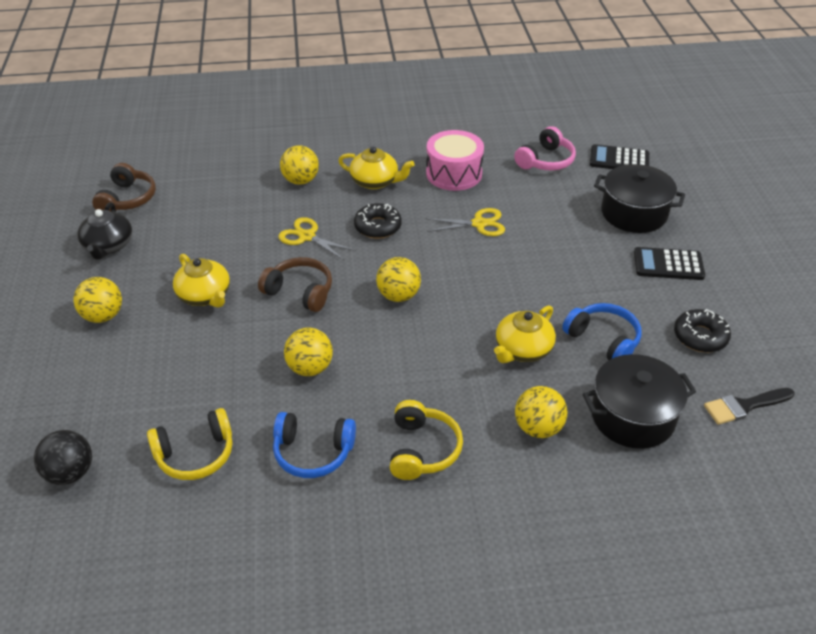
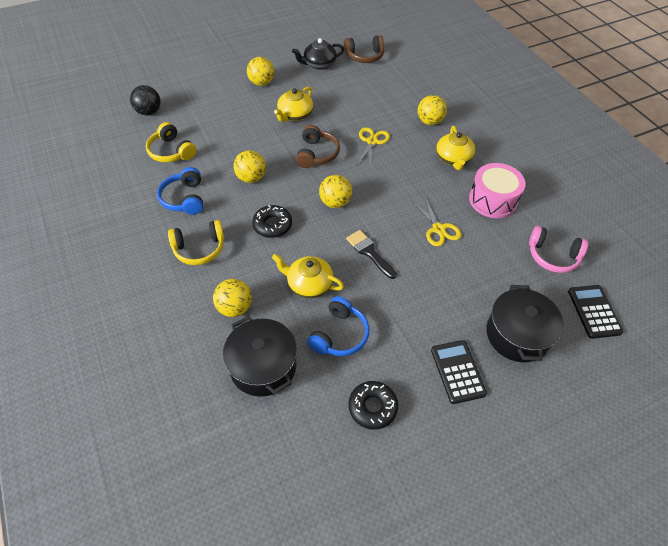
camera: 70 degrees right, 10 degrees up
(377, 226) = (402, 173): black donut -> black donut (272, 225)
(744, 406) = (299, 450): black brush -> black brush (369, 252)

